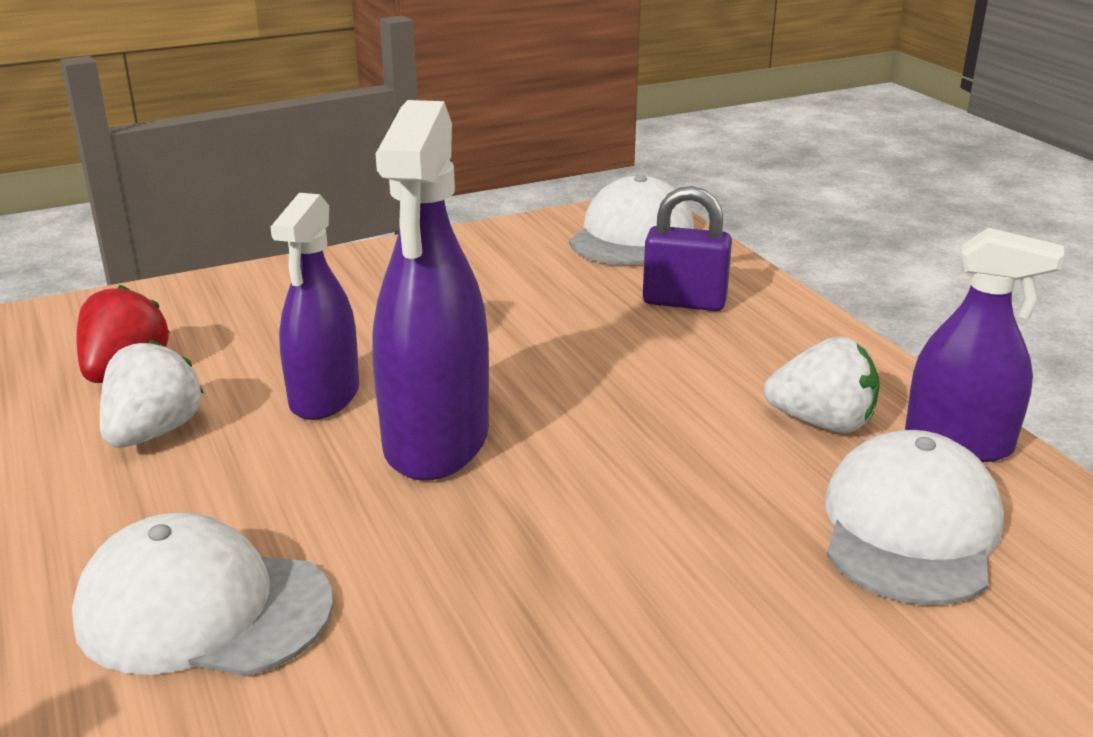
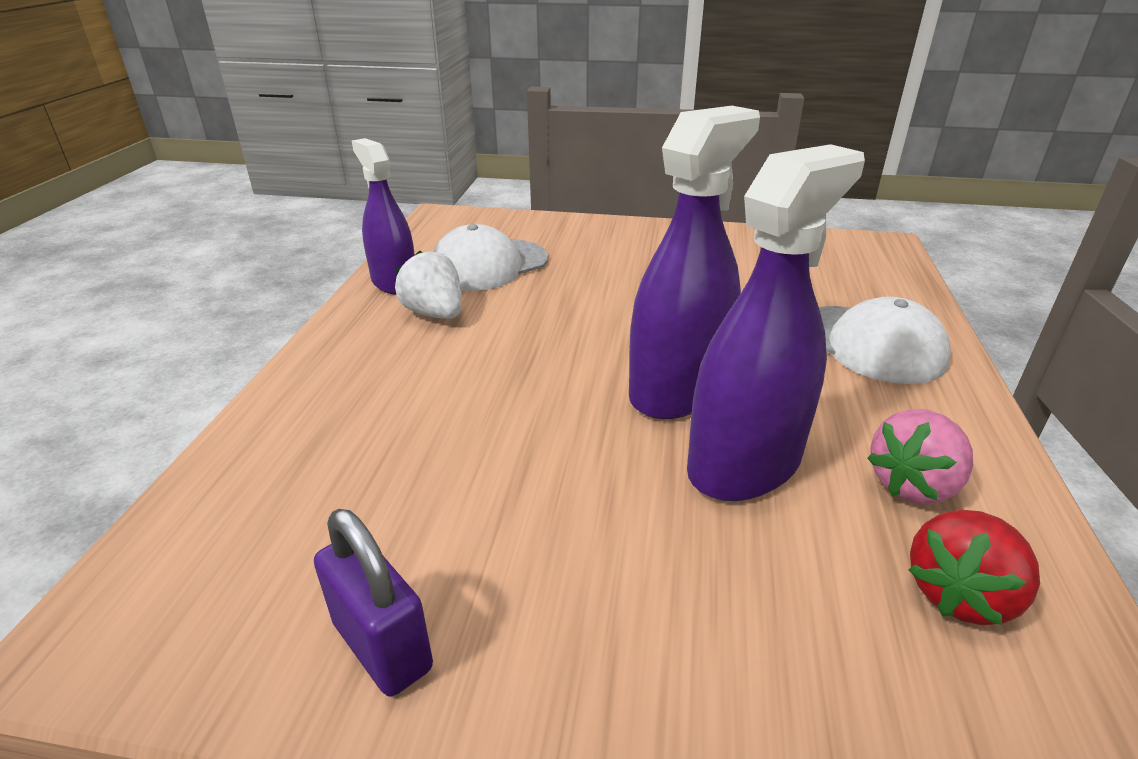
camera: 145 degrees left, 5 degrees up
(153, 433) = (913, 485): white strawberry -> pink strawberry
(325, 397) = (744, 463): purple spray bottle -> purple spray bottle, size x1.51
(632, 235) = (197, 575): white cap -> none
(684, 302) = (339, 437): purple padlock -> purple padlock (382, 646)

